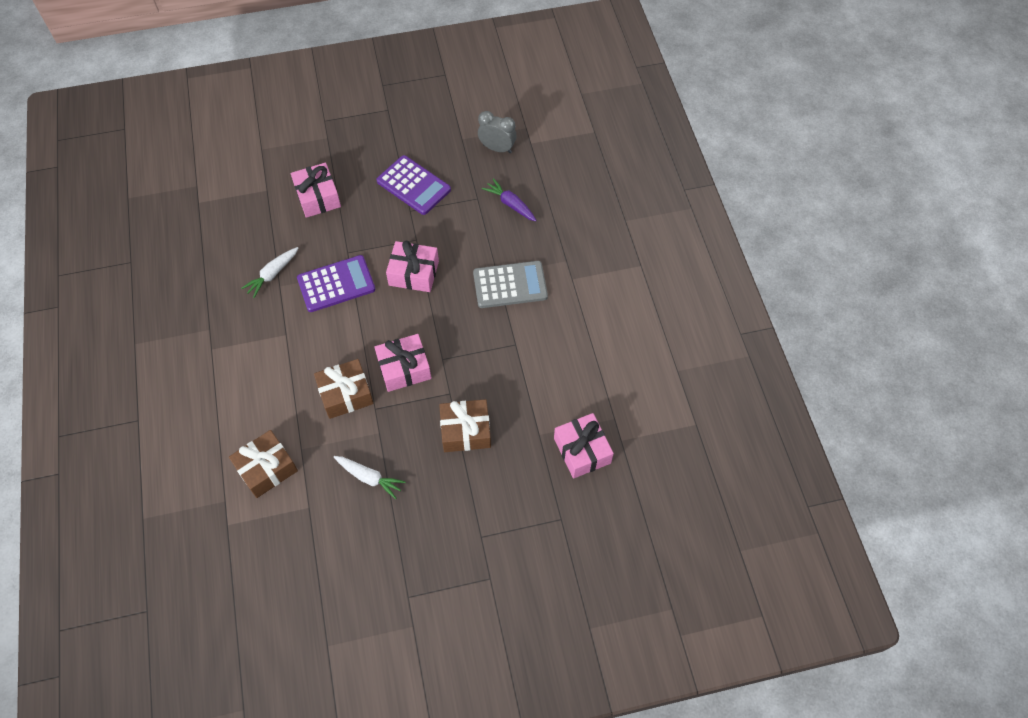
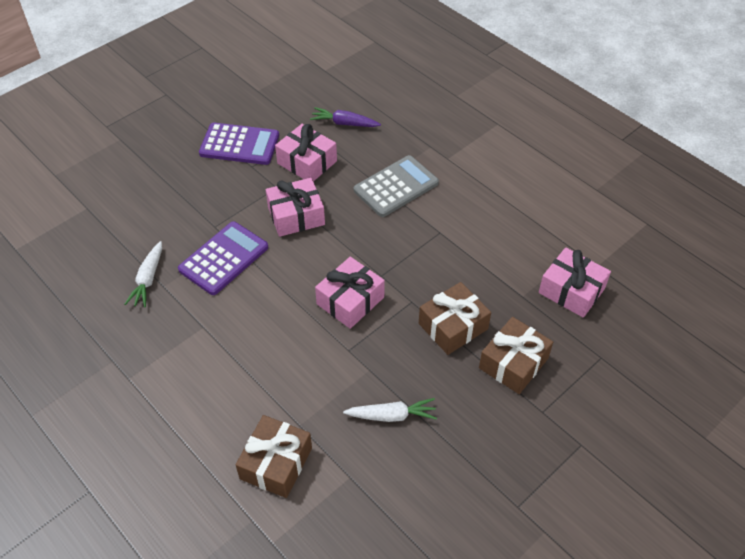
camera: 30 degrees left, 10 degrees down
(318, 197) = (147, 192): pink gift -> pink gift (307, 162)
(346, 394) = (308, 351): brown gift -> brown gift (513, 363)
(497, 148) = (297, 85): grey clock -> none

